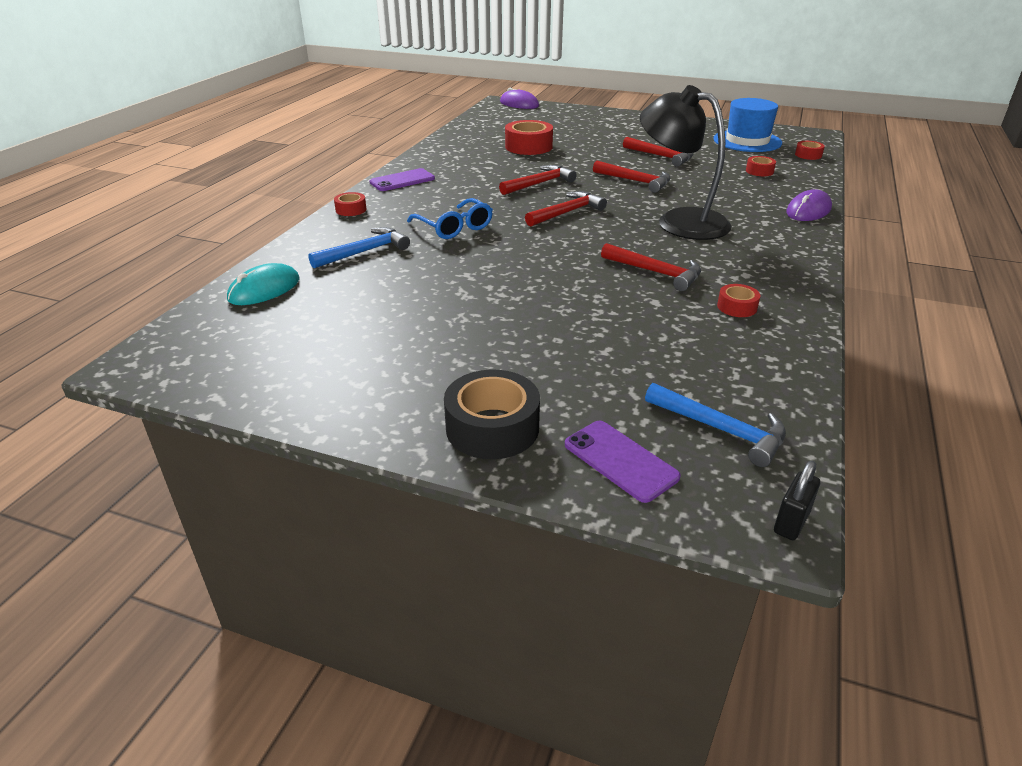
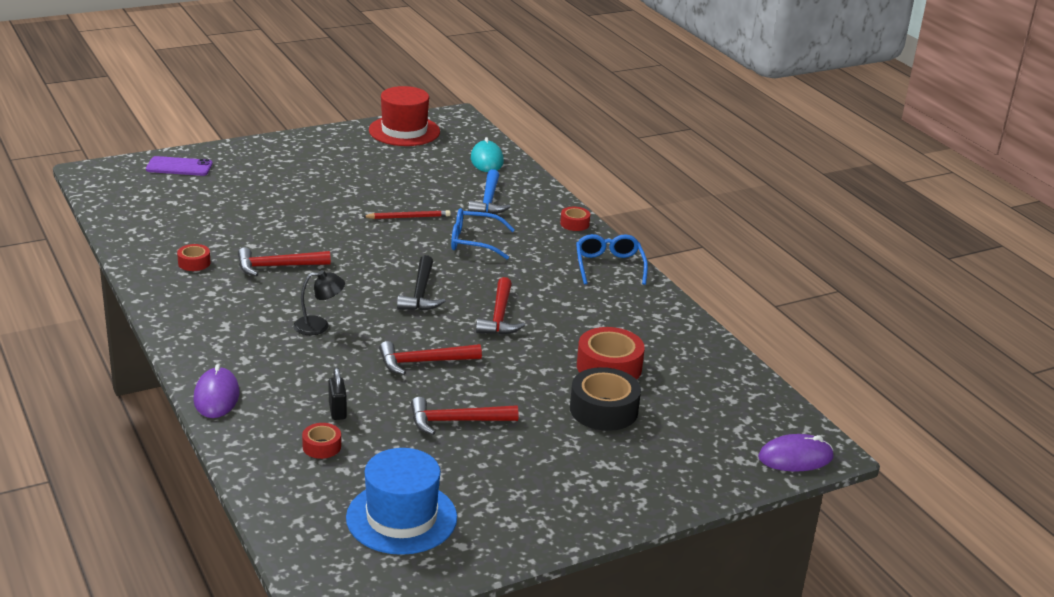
camera: 130 degrees right, 5 degrees down
(241, 372) = (404, 131): none -> red hat
(402, 180) = (609, 266): purple phone -> blue glasses
(463, 267) = (408, 217): none -> red pencil
(492, 428) = (252, 156): black tape -> black tape (603, 410)
(567, 212) = (421, 293): red hammer -> black hammer
(679, 221) = (319, 326): black lamp -> black lamp, size x0.46
(721, 430) = (143, 194): blue hammer -> none
(791, 522) = (85, 175): black padlock -> black padlock (337, 411)
(808, 155) = (295, 520): red tape -> none

